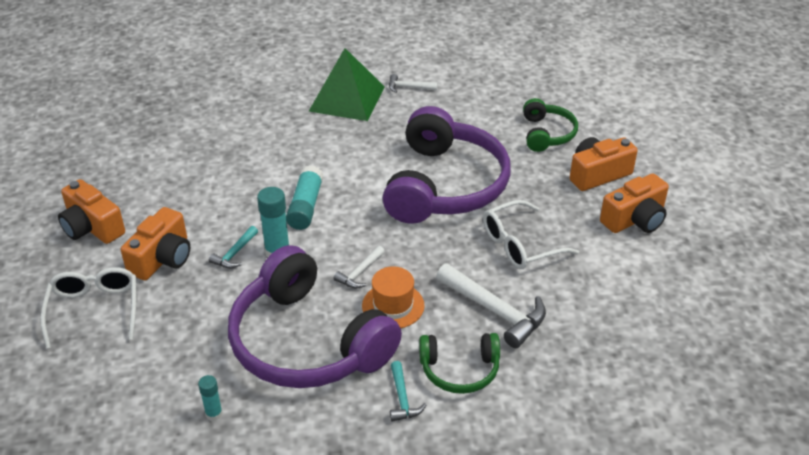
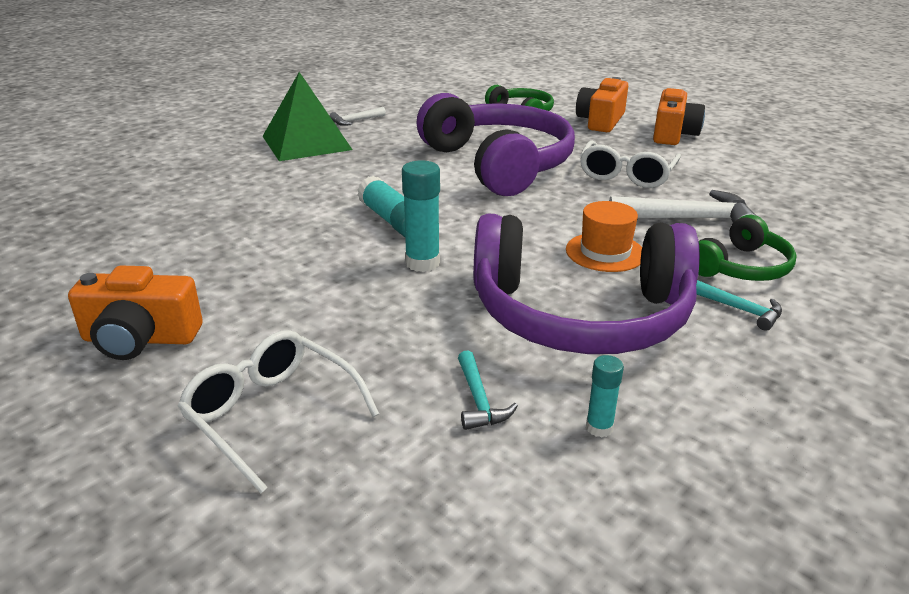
camera: 40 degrees left, 10 degrees down
(162, 258) = (292, 324): orange camera -> none
(235, 253) = (377, 283): turquoise hammer -> turquoise hammer (479, 400)
(360, 273) = (533, 244): white hammer -> none

